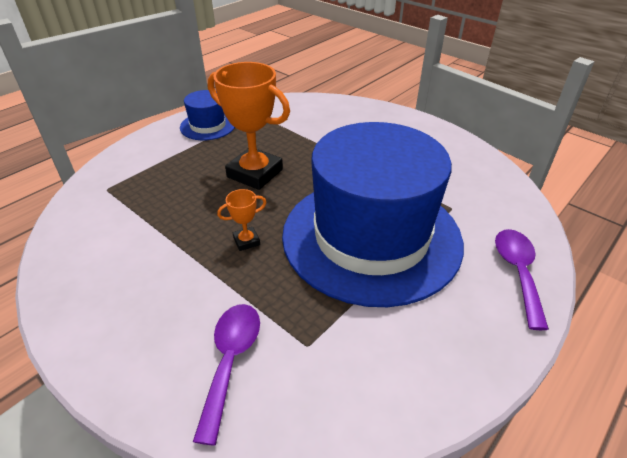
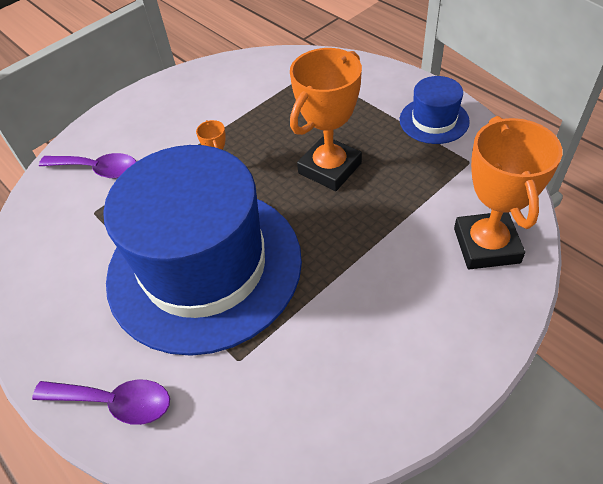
camera: 100 degrees right, 10 degrees up
(332, 112) = (486, 245): none -> orange trophy

